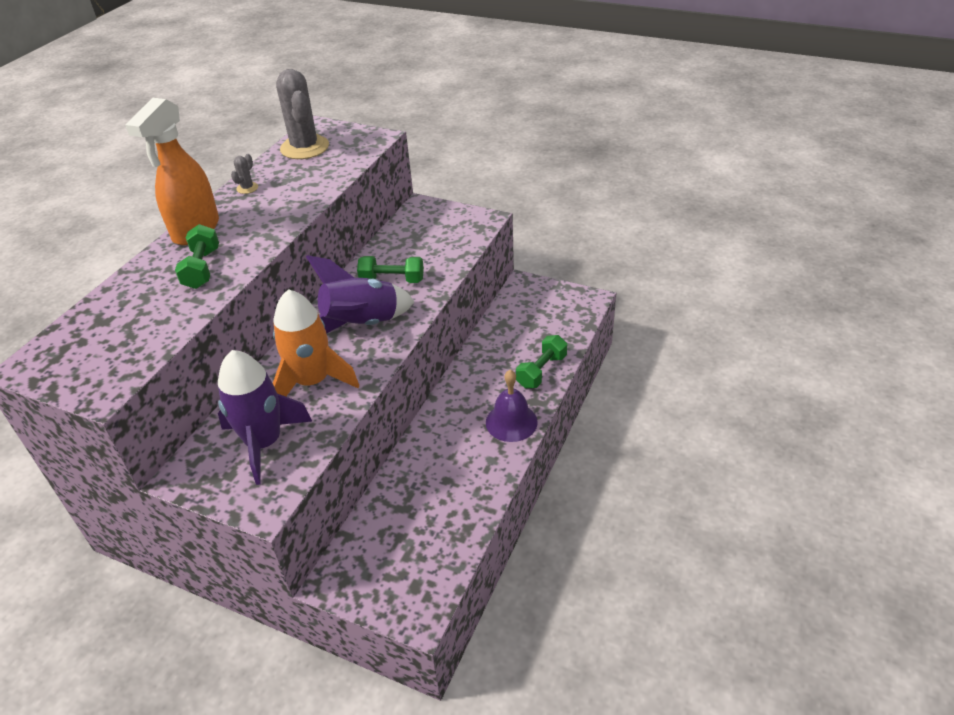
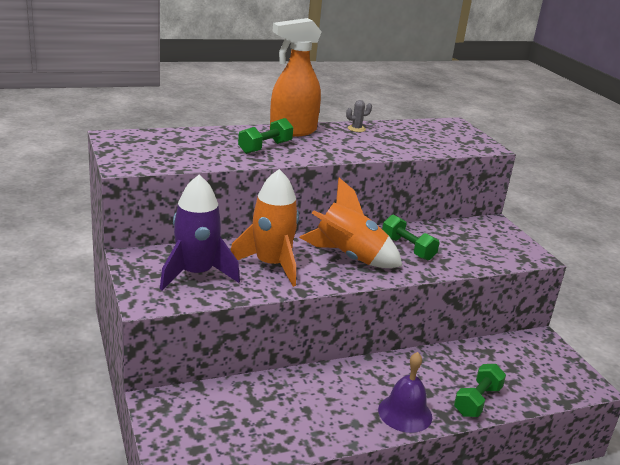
camera: 40 degrees right, 15 degrees down
(304, 147) = (427, 129): grey cactus -> none
(361, 325) = (348, 258): purple rocket -> orange rocket
(541, 371) = (477, 401): green dumbbell -> green dumbbell turned 45 degrees counterclockwise

